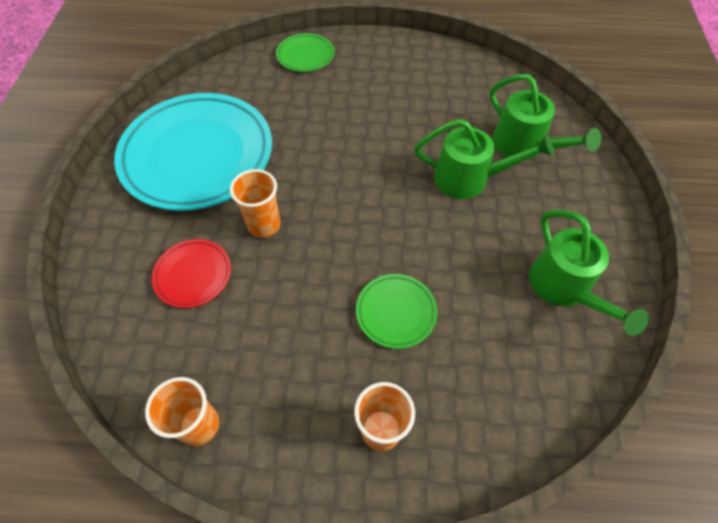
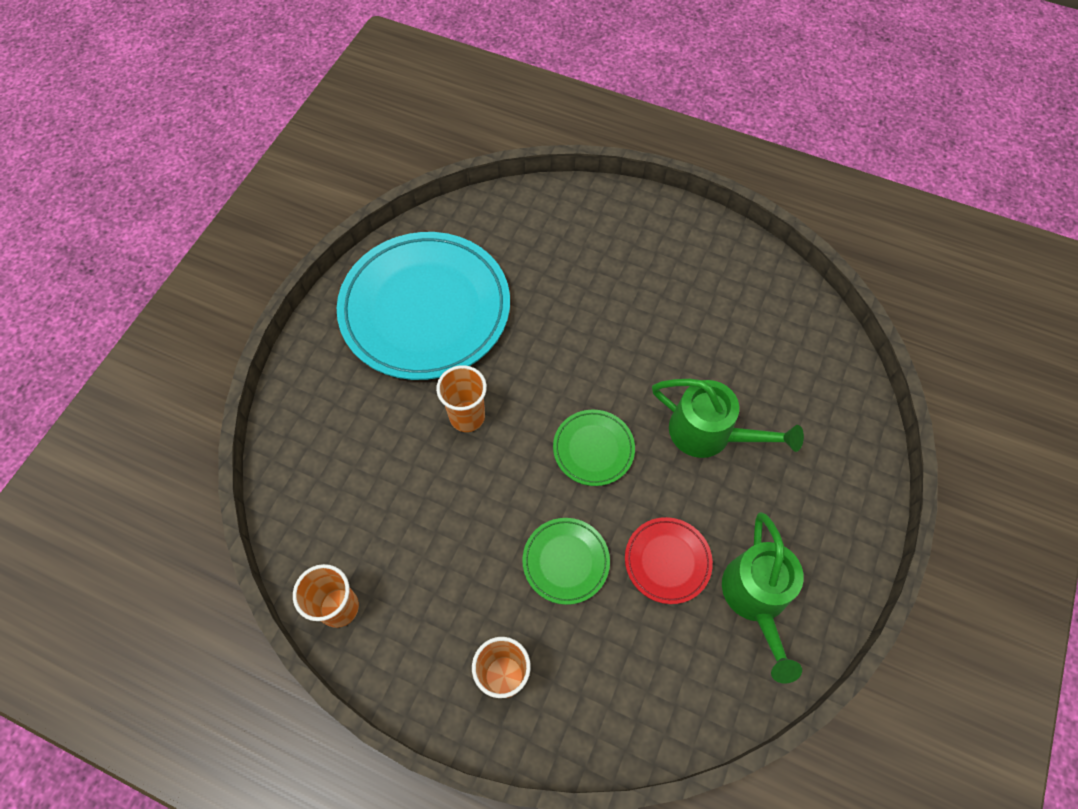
camera: 20 degrees right, 5 degrees up
(193, 275) = (379, 449): red plate -> red plate (667, 561)
(305, 55) = (586, 211): green plate -> green plate (593, 449)
(524, 146) = (792, 412): green watering can -> none

